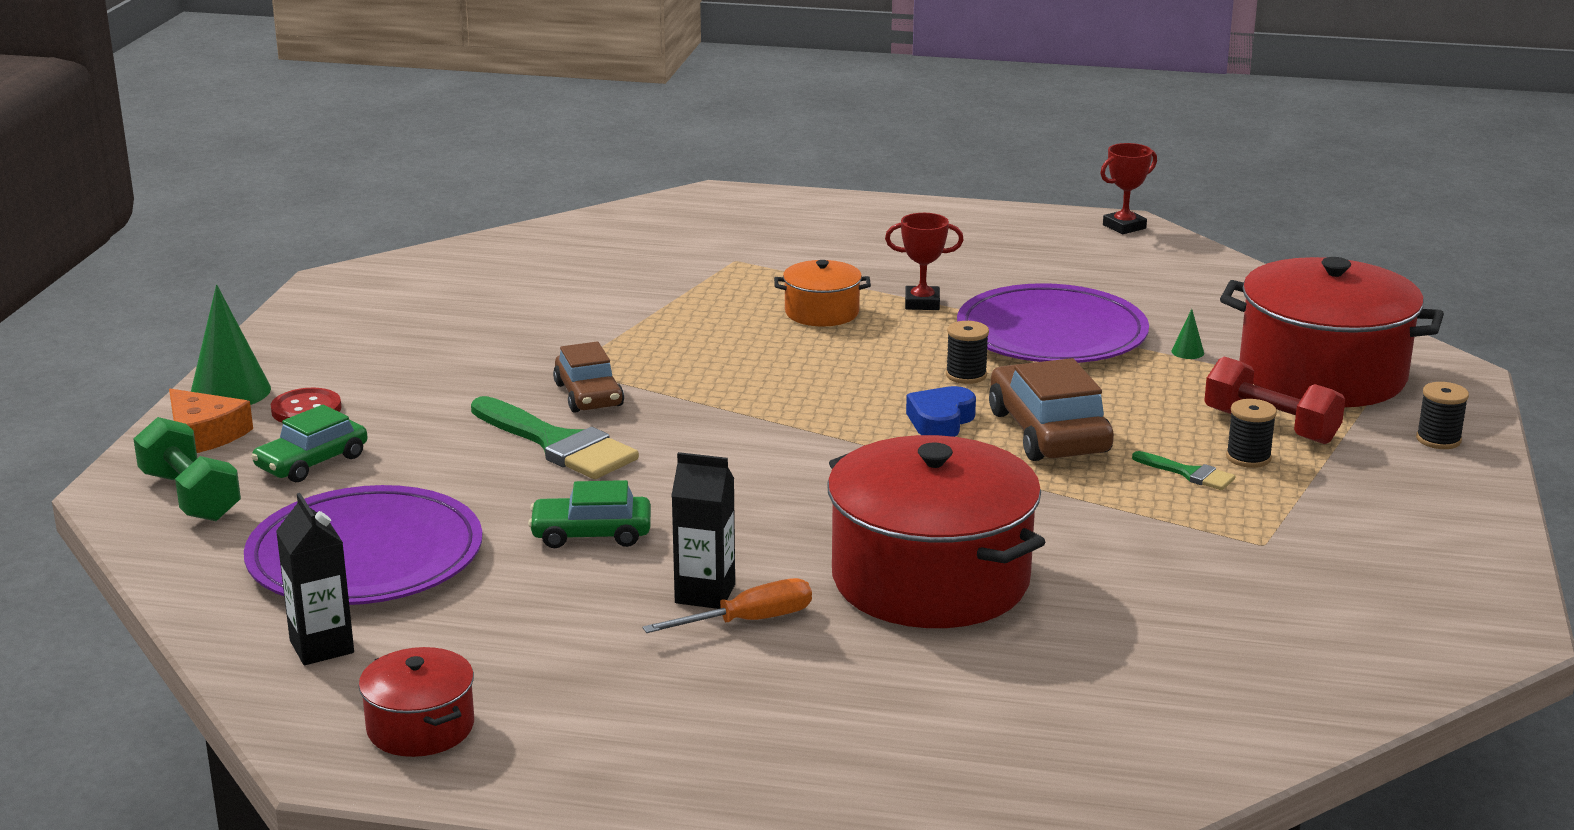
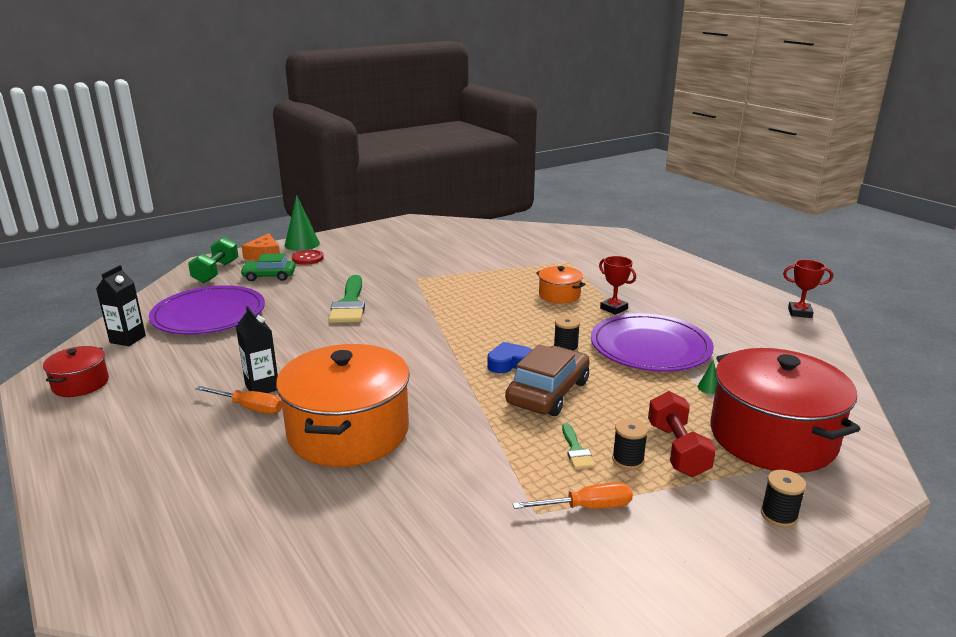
camera: 45 degrees right, 0 degrees up
(589, 395) = (400, 291): brown car -> none
(591, 534) = (283, 343): green car -> none
(930, 579) = (348, 432): red pot -> orange pot
(1294, 516) = (587, 507): none -> orange screwdriver

